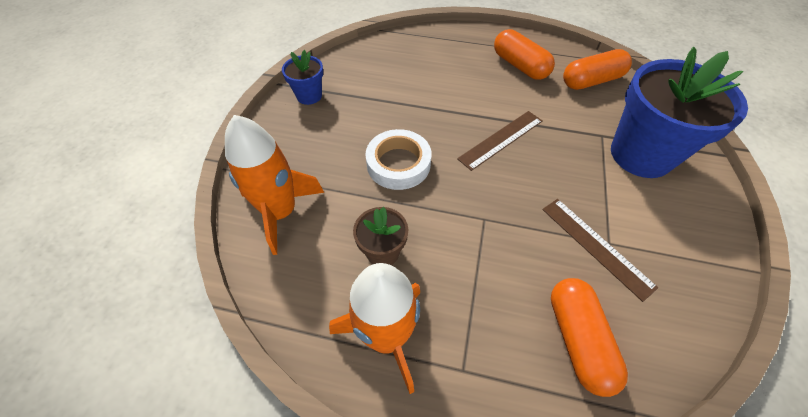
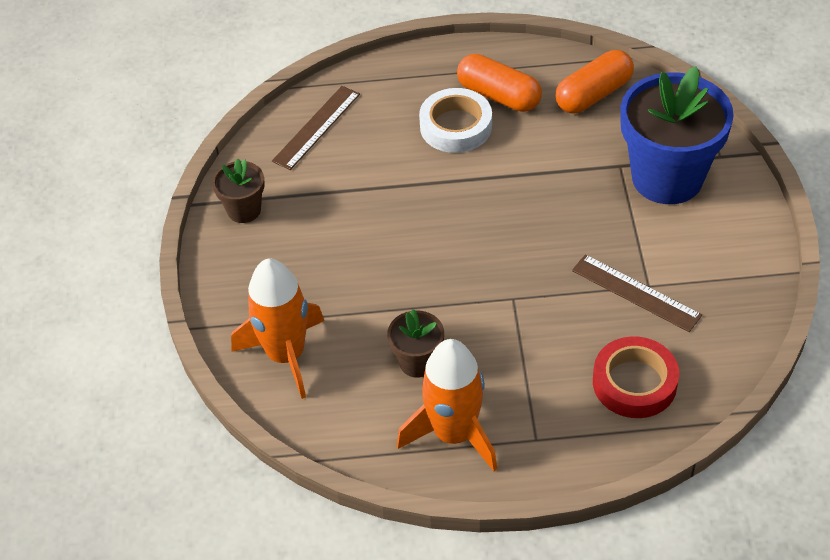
camera: 15 degrees left, 5 degrees down
(309, 96) = (244, 210): blue flower pot -> brown flower pot
(398, 164) = (395, 265): white tape -> white tape (456, 126)
(501, 139) = (504, 203): brown ruler -> brown ruler (316, 127)
(577, 339) = (634, 383): orange capsule -> red tape

